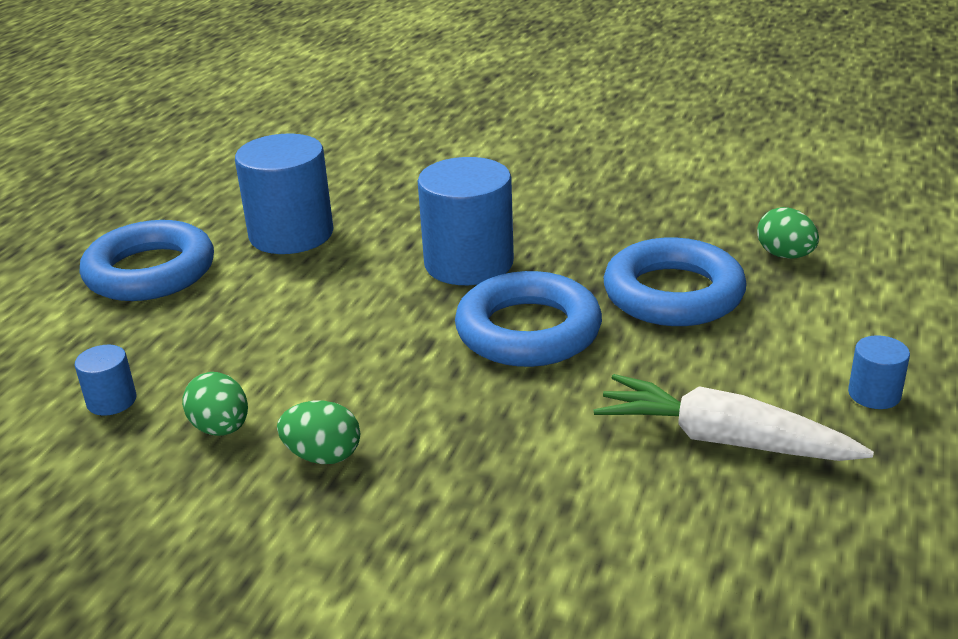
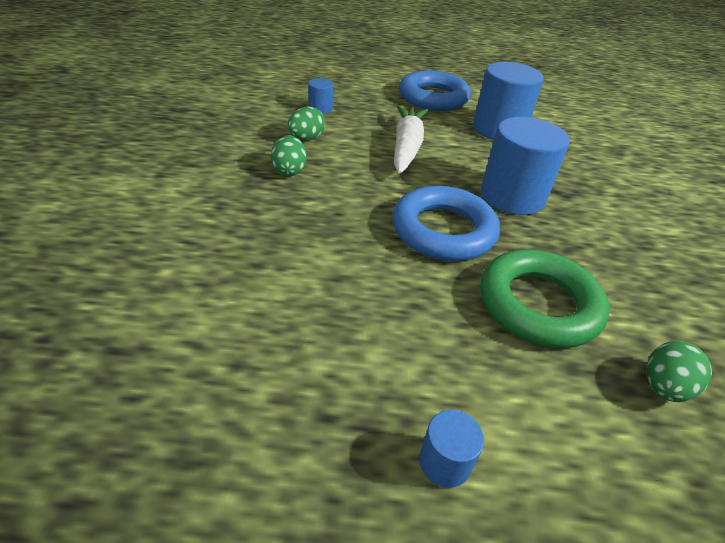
camera: 70 degrees right, 10 degrees up
(673, 294) = (538, 304): blue ring -> green ring
(723, 440) = (343, 343): white carrot -> white carrot (407, 147)

